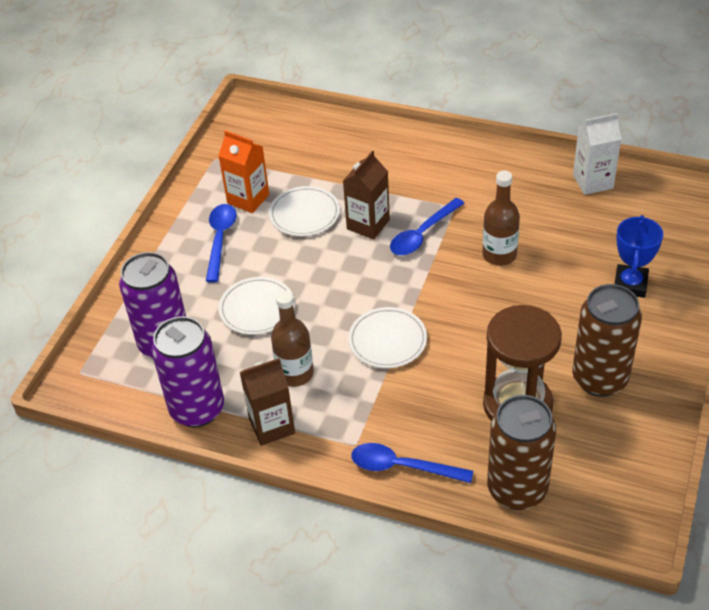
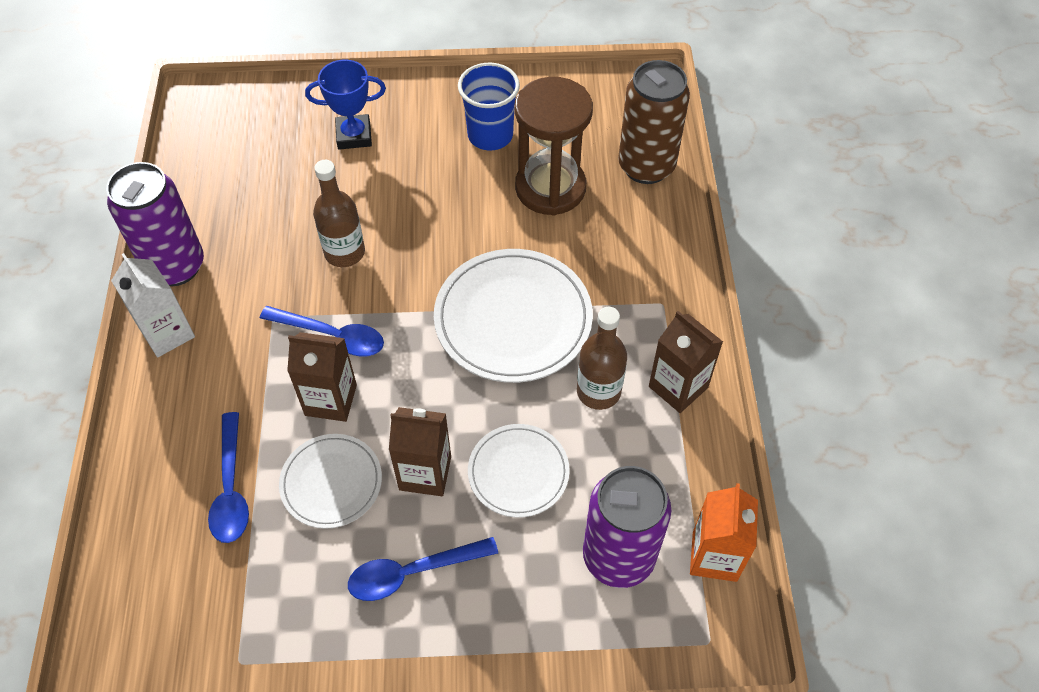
camera: 115 degrees left, 10 degrees up
(197, 409) = (694, 472): purple can -> purple can (175, 266)
(248, 199) = (319, 570): orange carton -> orange carton (714, 556)
(285, 260) = (425, 473): none -> brown carton
(387, 340) = (513, 319): white plate -> white plate, size x1.70
(402, 467) = (667, 256): blue spoon -> blue spoon (231, 488)
(593, 181) = (195, 195): white carton -> white carton (167, 333)
(599, 379) = (490, 135): brown can -> blue cup

